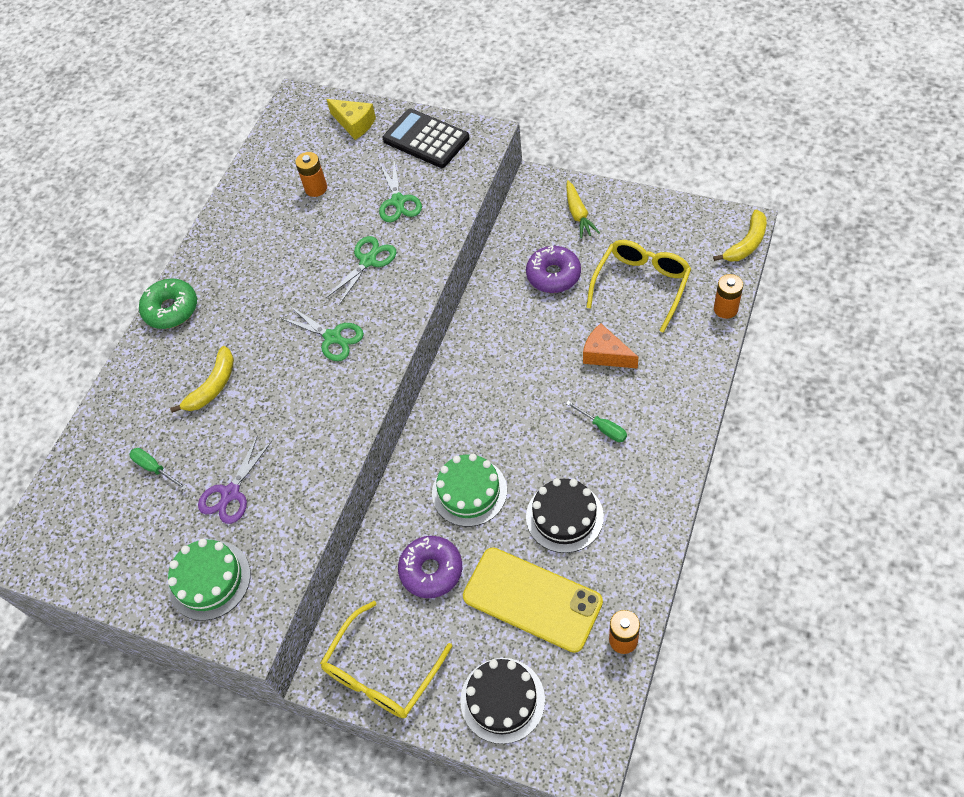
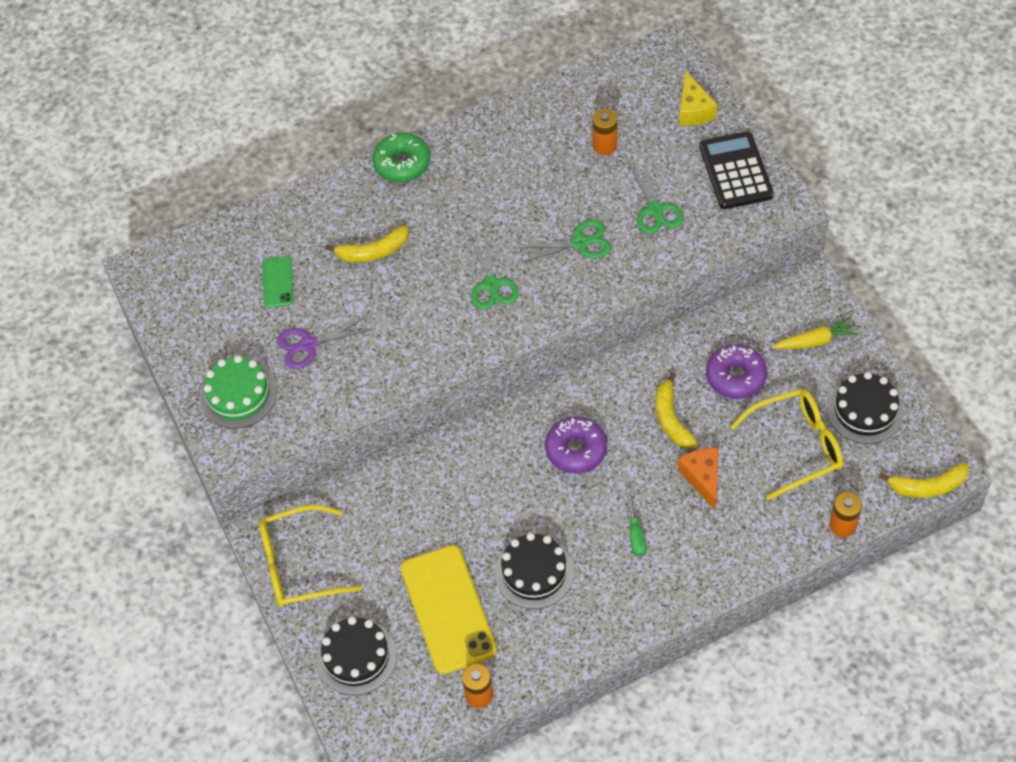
camera: 40 degrees right, 0 degrees up
(154, 468) = (278, 282): green screwdriver -> green phone
(398, 201) = (655, 210): green scissors -> green scissors turned 45 degrees counterclockwise
(431, 570) = (402, 525): purple donut -> purple donut (576, 450)
(469, 491) = (487, 493): green cake -> none
(542, 335) = (671, 419): none -> yellow banana
(578, 214) = (815, 341): yellow carrot -> yellow carrot turned 135 degrees counterclockwise
(657, 230) = (865, 411): none -> black cake

